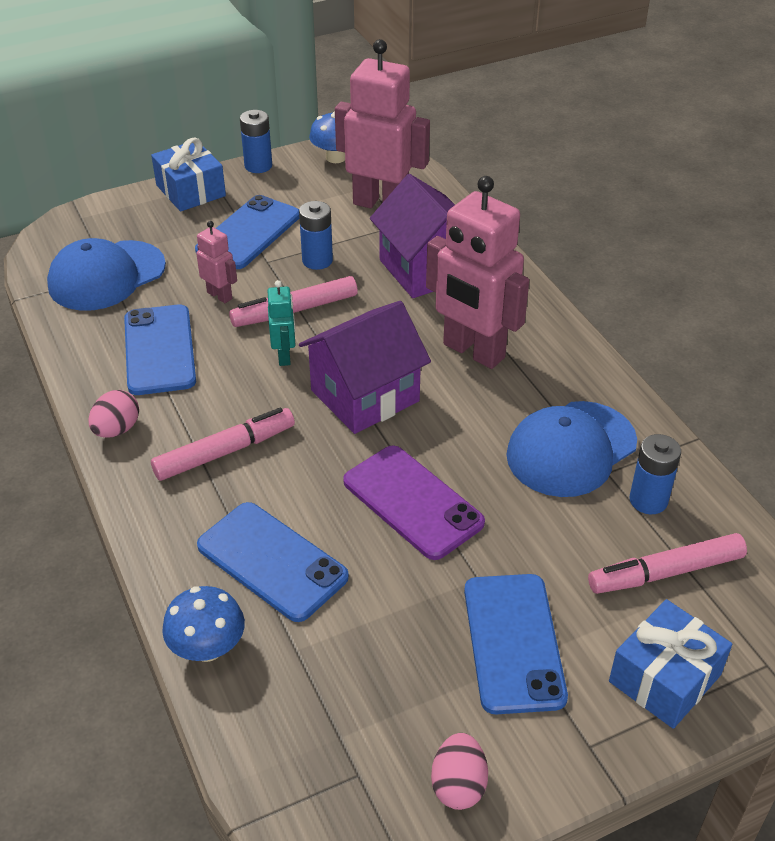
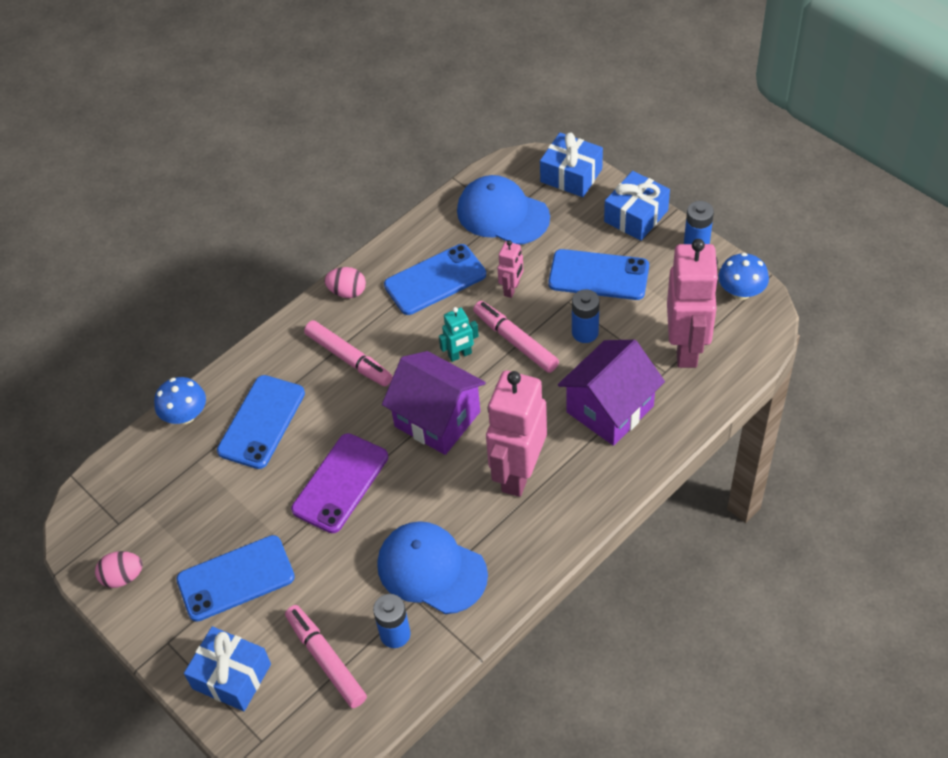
camera: 75 degrees right, 10 degrees up
(96, 216) = (571, 175): none -> blue gift

